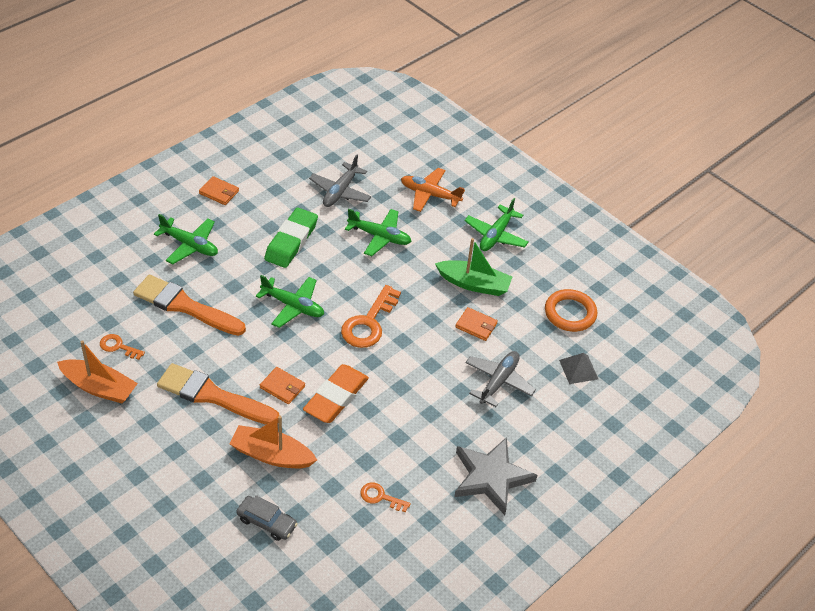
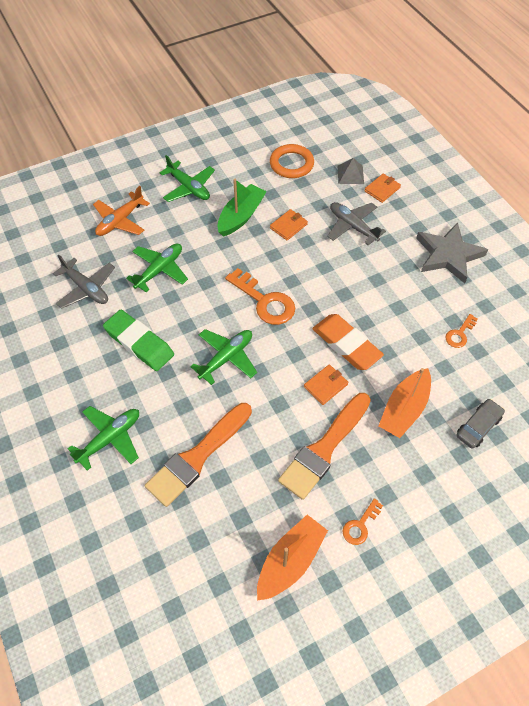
camera: 70 degrees left, 10 degrees up
(118, 347) = (237, 533): orange key -> orange key (360, 525)
(219, 192) = (40, 397): orange wallet -> orange wallet (382, 189)

